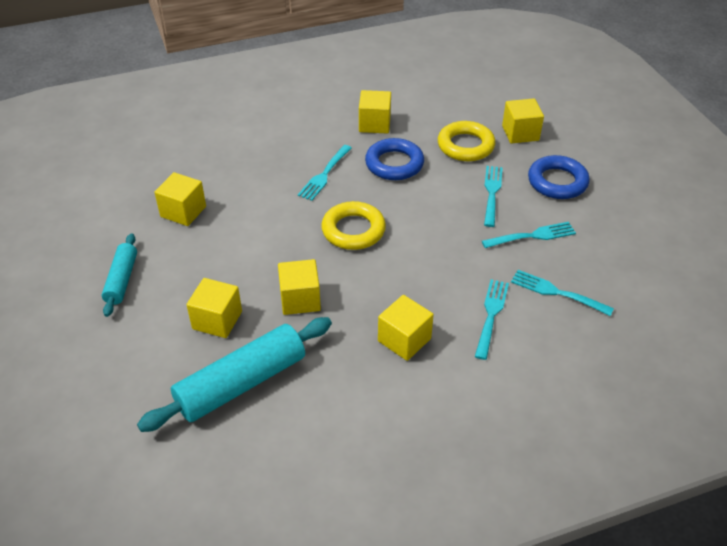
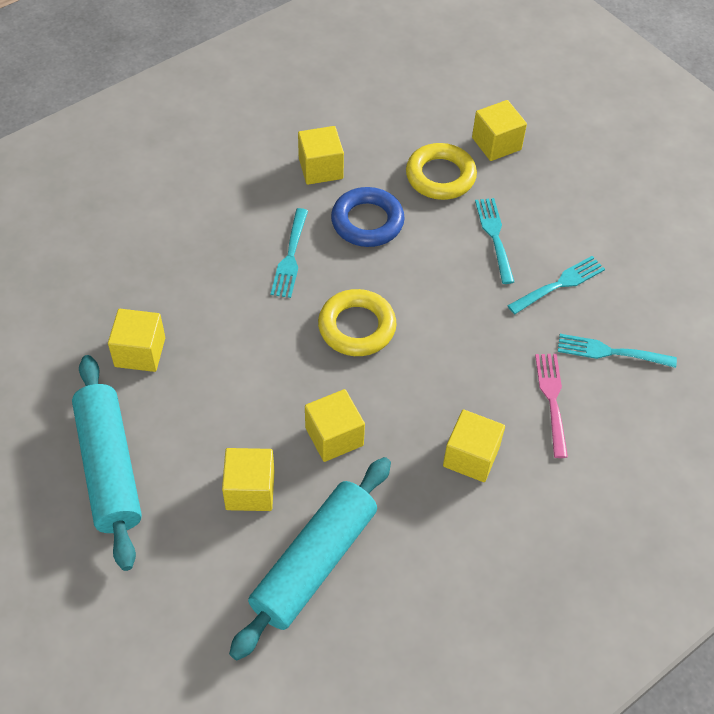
camera: 20 degrees left, 10 degrees up
(121, 280) = (109, 467): turquoise rolling pin -> turquoise rolling pin, size x1.76
(491, 315) = (552, 399): turquoise fork -> pink fork
(557, 182) = (561, 204): blue ring -> none

